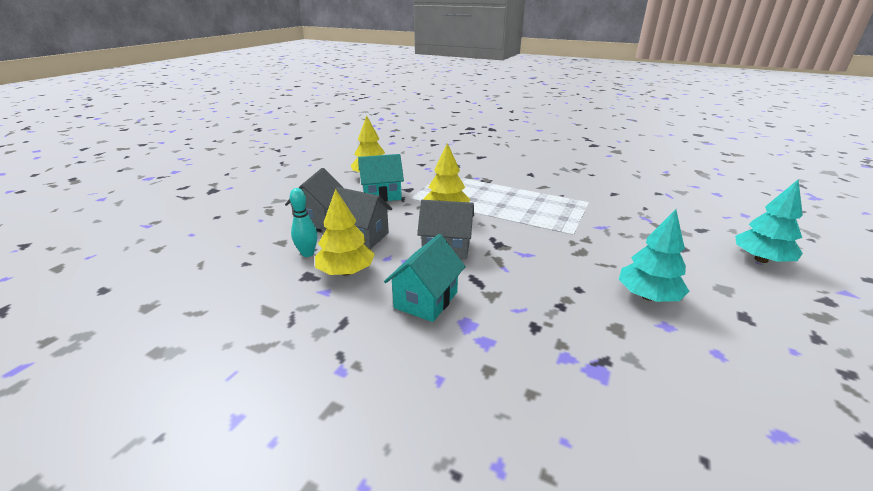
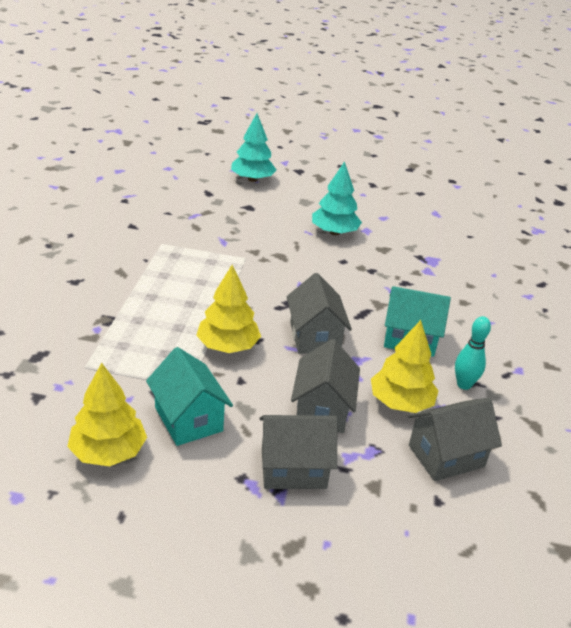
camera: 110 degrees left, 5 degrees up
(276, 278) = (446, 456): none -> grey house
(307, 253) = (385, 447): turquoise bowling pin -> turquoise bowling pin (464, 385)

